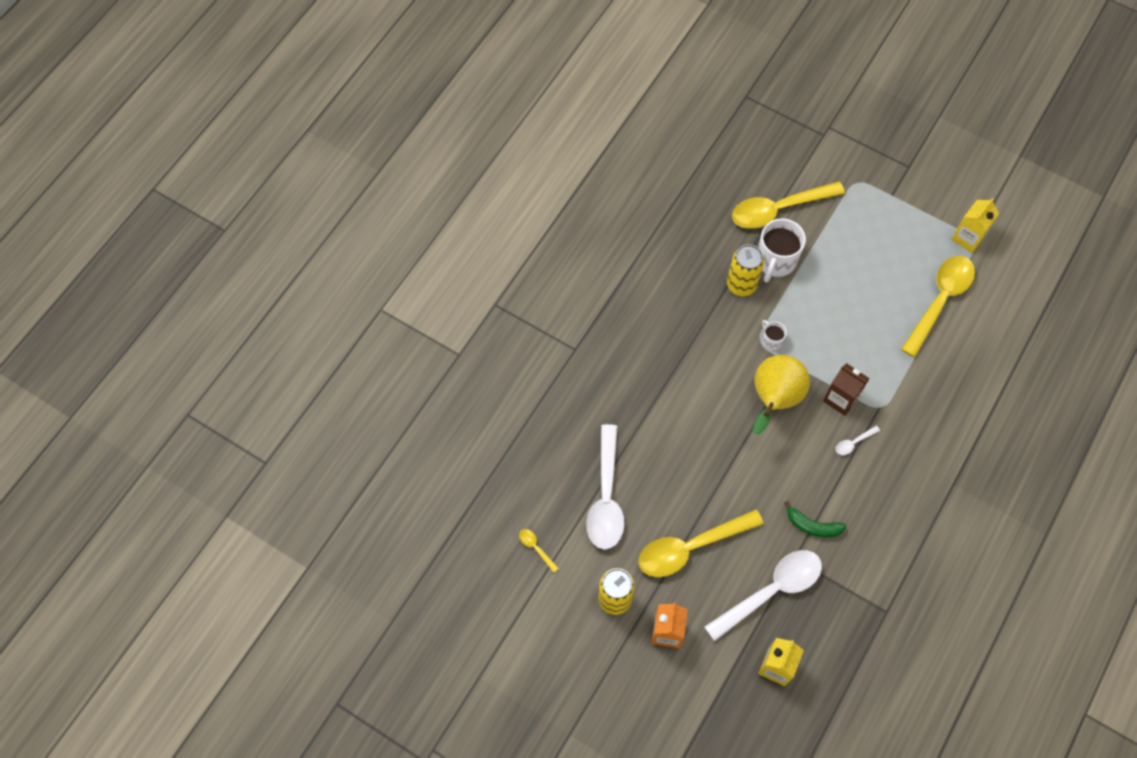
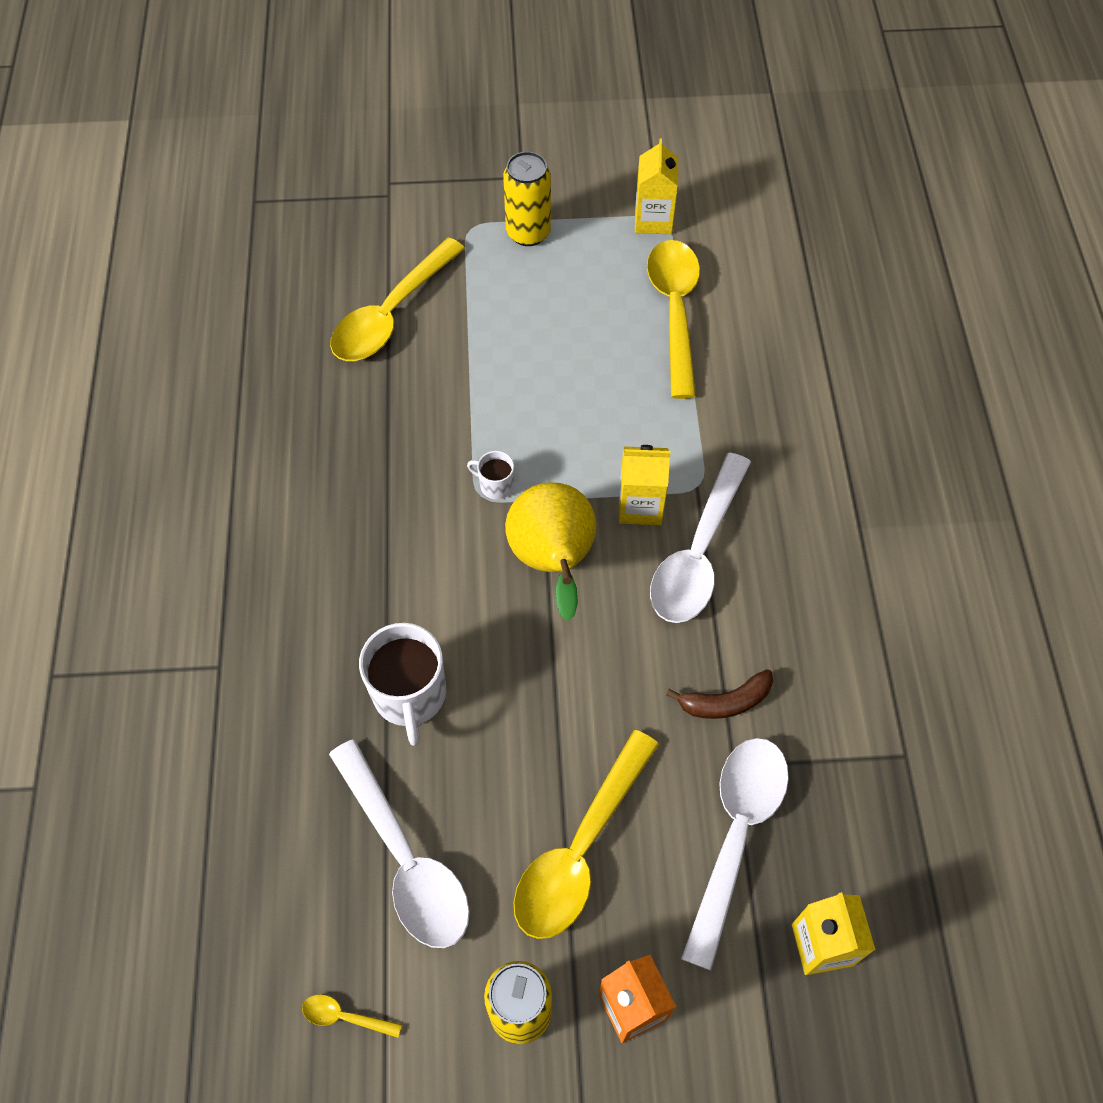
camera: 35 degrees left, 5 degrees down
(741, 285) = (406, 437): yellow can -> yellow can (528, 233)
(775, 261) = (431, 380): white mug -> white mug (410, 695)
(812, 526) = (725, 702): green banana -> brown banana
(840, 399) = (640, 506): brown carton -> yellow carton
(853, 443) = (698, 553): white spoon -> white spoon, size x2.48

